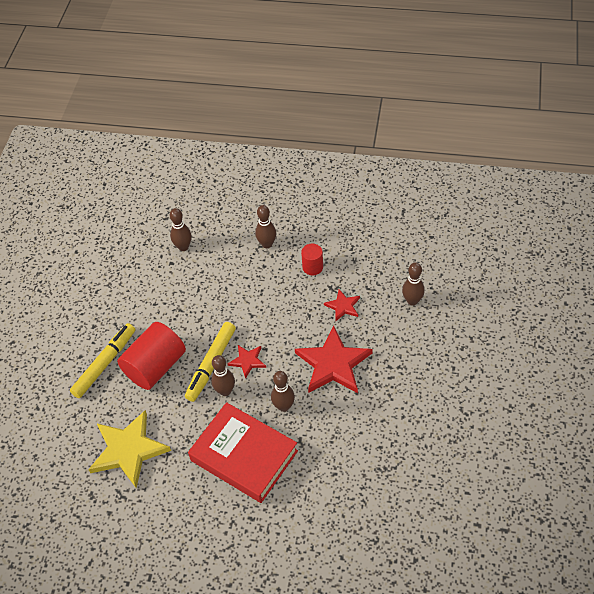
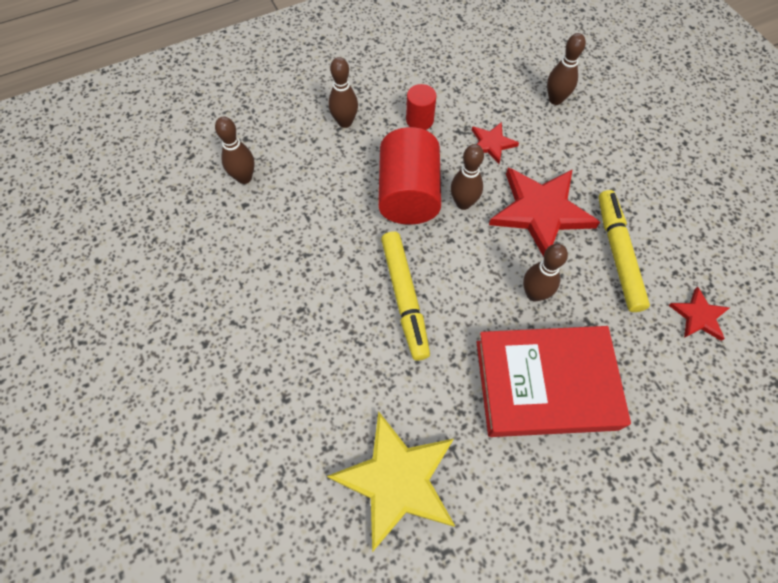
camera: 40 degrees left, 10 degrees up
(105, 364) = (263, 384): yellow marker -> yellow marker (618, 254)
(155, 366) = (336, 344): red cylinder -> red cylinder (408, 194)
(225, 391) = (450, 319): brown bowling pin -> brown bowling pin (463, 203)
(247, 361) = (444, 266): red star -> red star (699, 316)

